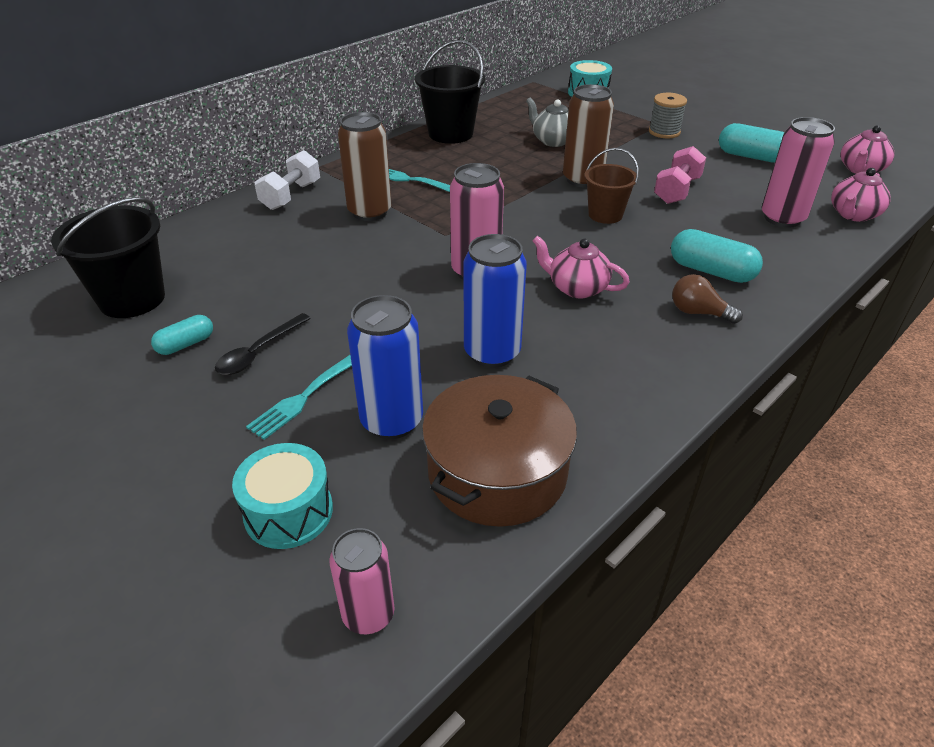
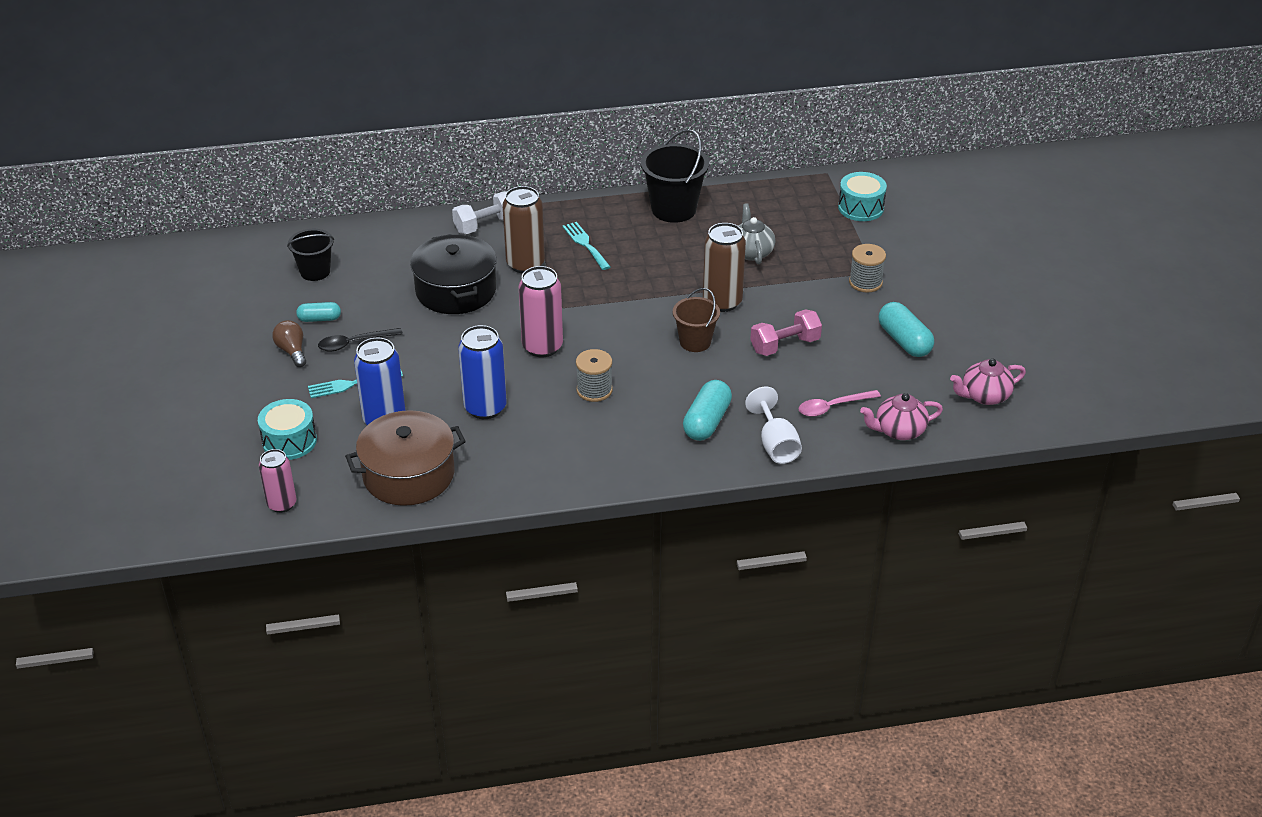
camera: 35 degrees right, 0 degrees up
(132, 299) = (315, 272): black bucket -> black bucket, size x0.63
(324, 257) = (456, 290): none -> black pot
(577, 288) = (594, 390): pink teapot -> grey spool
(698, 312) = (651, 445): brown light bulb -> brown light bulb (292, 351)
(711, 271) = (707, 422): turquoise capsule -> turquoise capsule turned 45 degrees clockwise
(782, 218) = (832, 407): pink can -> pink spoon
(791, 264) = (775, 444): none -> white goblet

